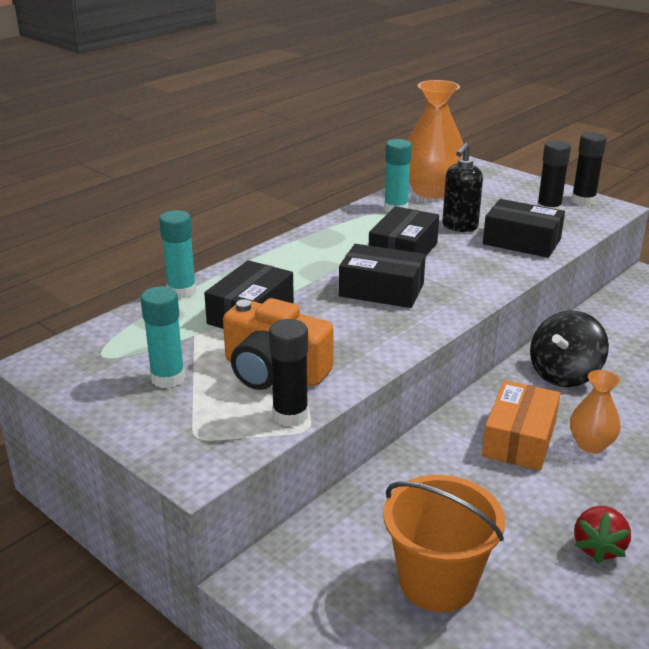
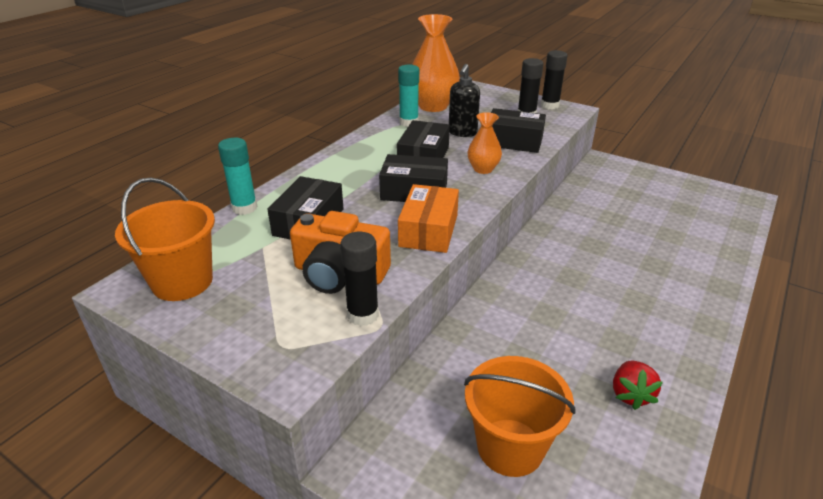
camera: 10 degrees left, 5 degrees up
(102, 362) = (182, 282): none -> orange bucket
(168, 378) = (245, 291): turquoise glue stick -> none
(519, 439) = (543, 305): orange box -> orange box (428, 230)
(564, 374) = (562, 245): black spinning top -> none
(591, 444) = (599, 303): orange vase -> orange vase (483, 169)

